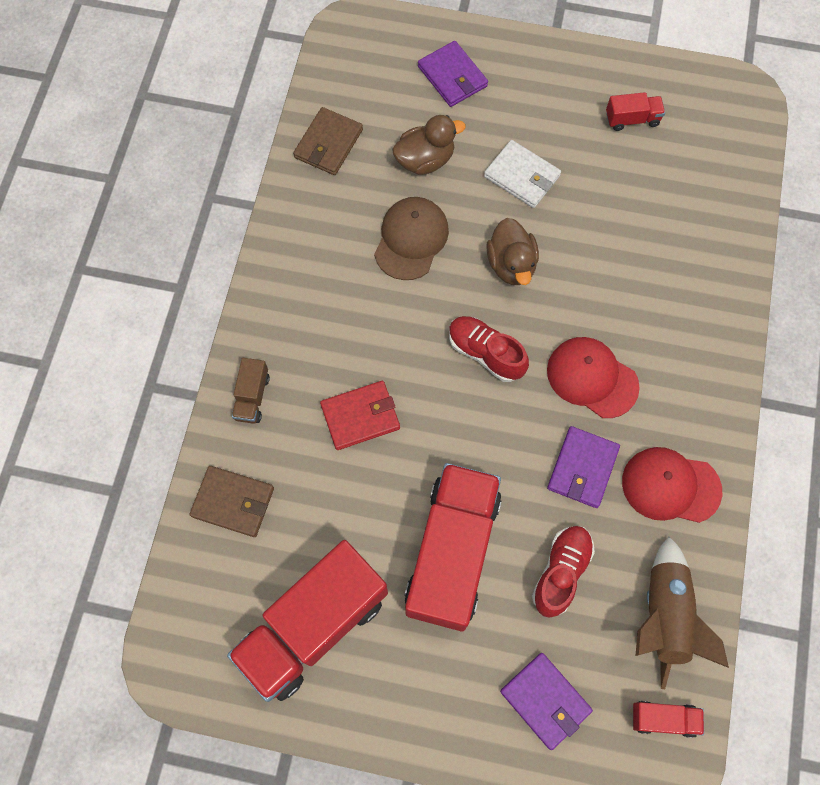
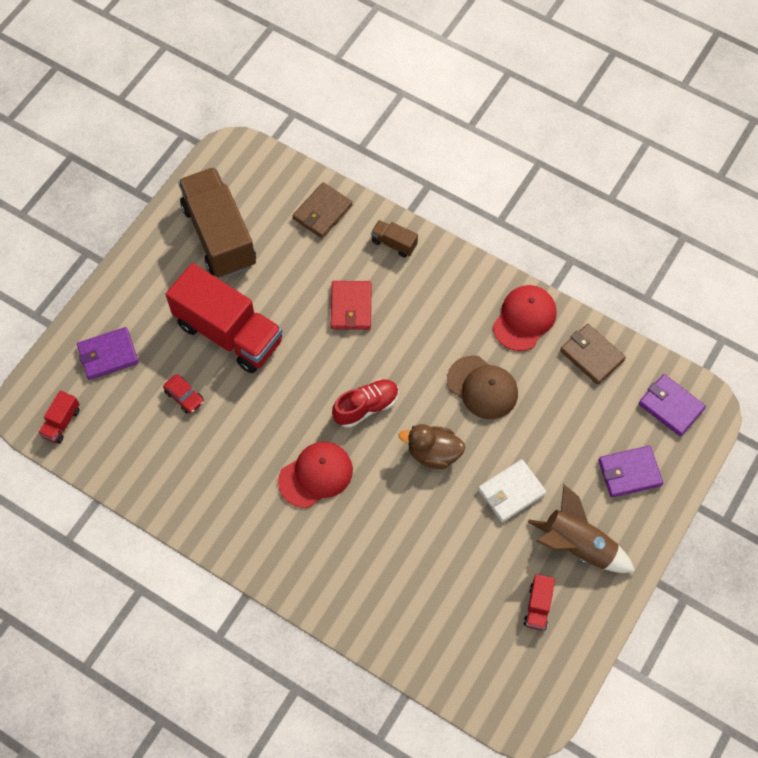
camera: 110 degrees right, 5 degrees down
(313, 626) = (219, 235): red truck -> brown truck
(425, 160) = (552, 422): brown duck -> none
(561, 572) = (184, 396): red shoe -> red car
(582, 468) = (250, 440): purple wallet -> purple wallet (670, 406)
(664, 615) = (125, 452): brown rocket -> brown rocket (577, 545)
(670, 486) = (210, 496): red cap -> red cap (524, 318)

